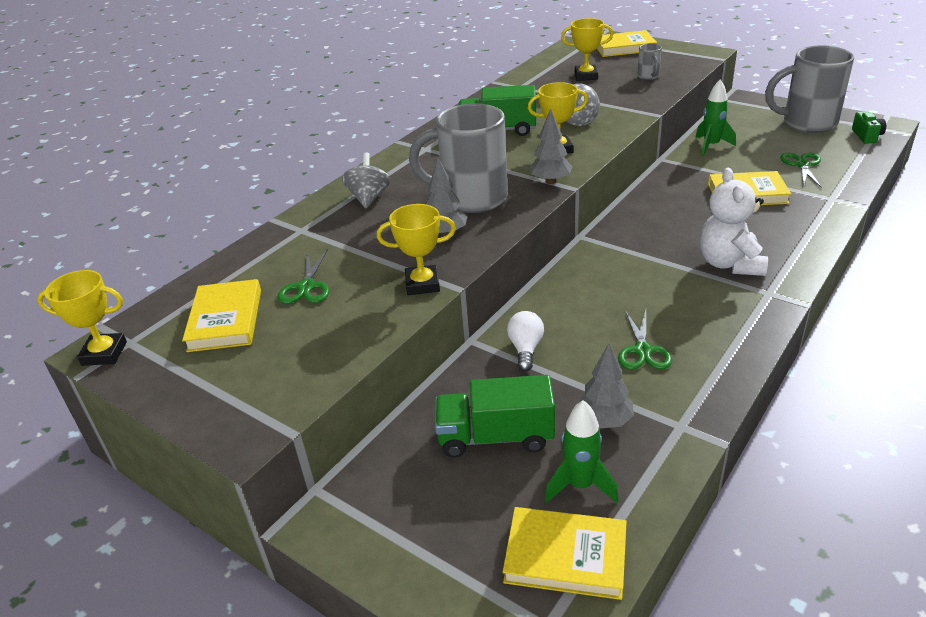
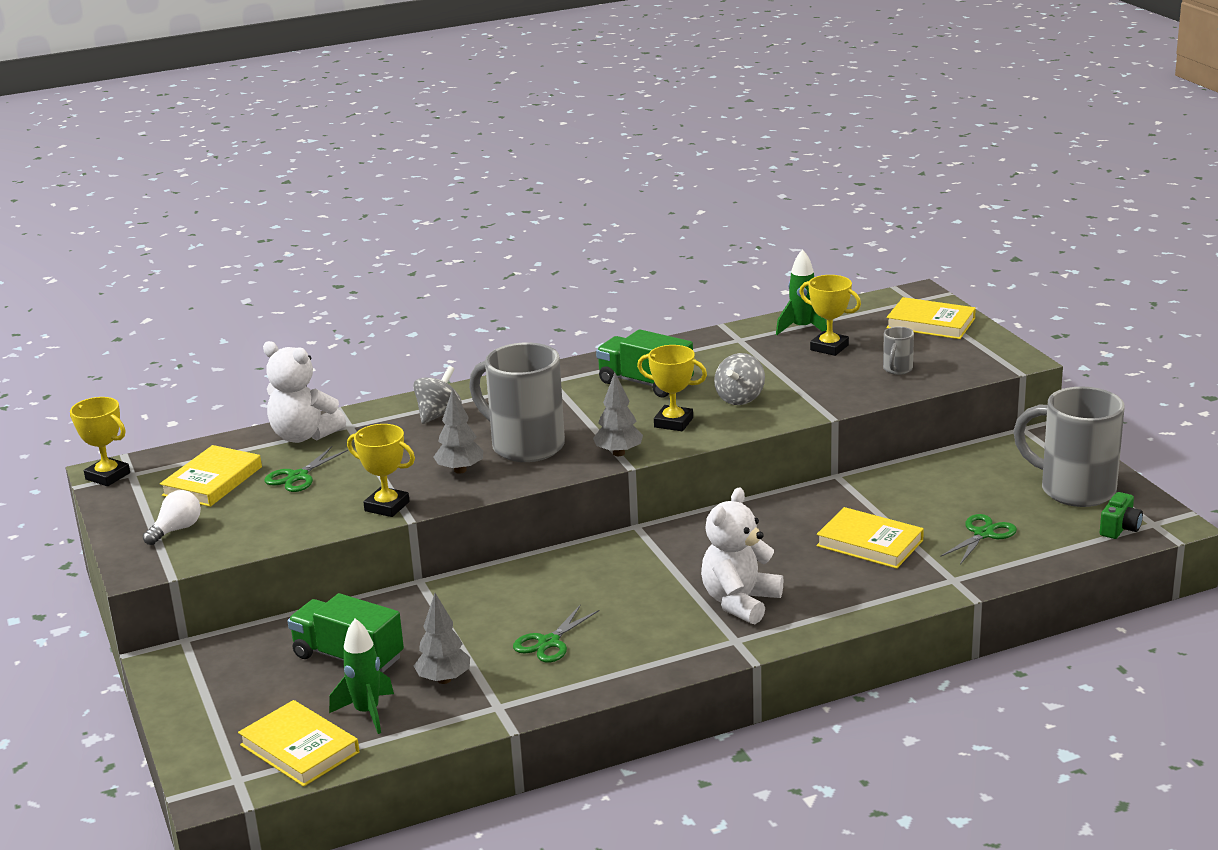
camera: 30 degrees right, 10 degrees down
(269, 251) = (304, 436): none -> white teddy bear
(525, 349) = (454, 604): white light bulb -> white light bulb (176, 530)
(711, 146) = (915, 479): green rocket -> green rocket (802, 328)

